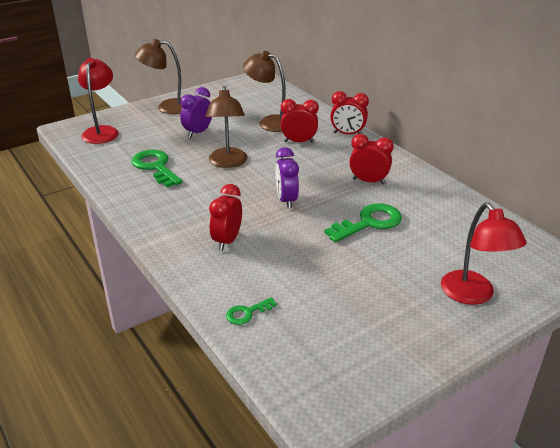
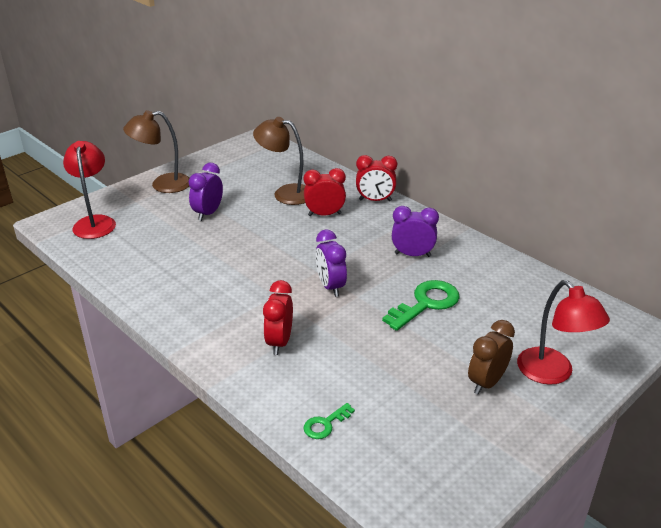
camera: 10 degrees left, 0 degrees up
(155, 167) = (172, 261): green key -> none
(228, 163) = (253, 248): brown lamp -> none
(368, 181) = (412, 255): red clock -> purple clock
(407, 295) = (486, 382): none -> brown clock

